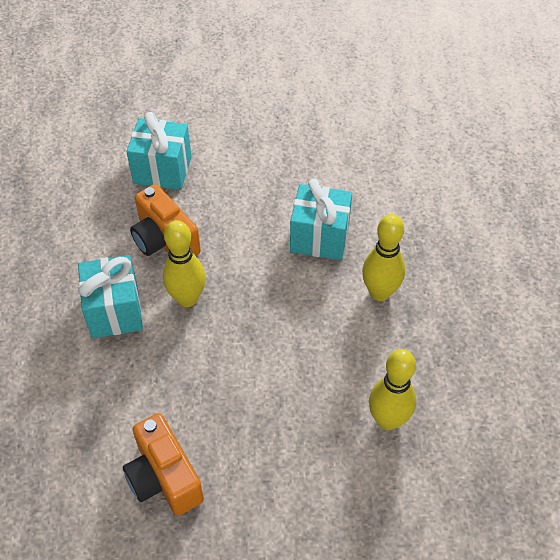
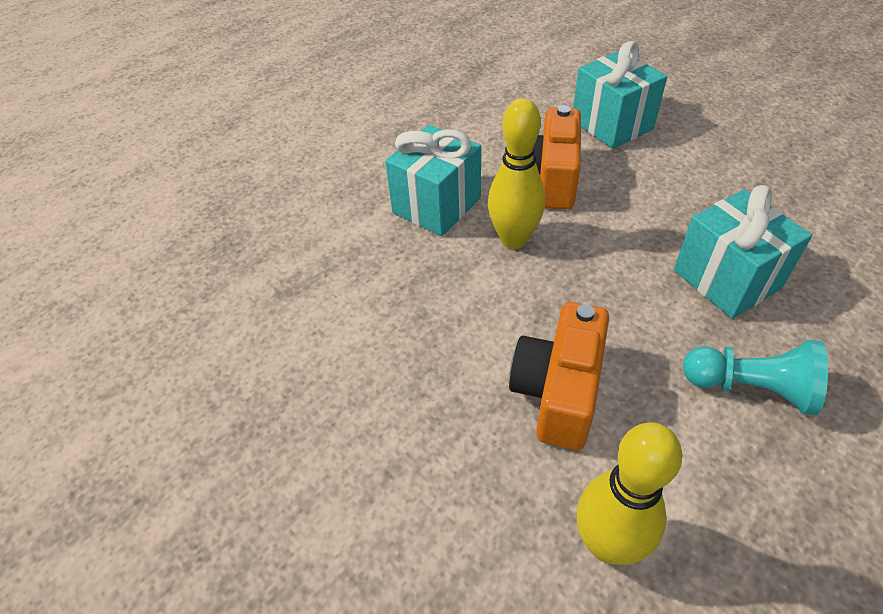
camera: 50 degrees right, 5 degrees down
(164, 477) = (305, 377): orange camera -> orange camera (558, 392)
(380, 292) = (750, 388): yellow bowling pin -> turquoise pawn

